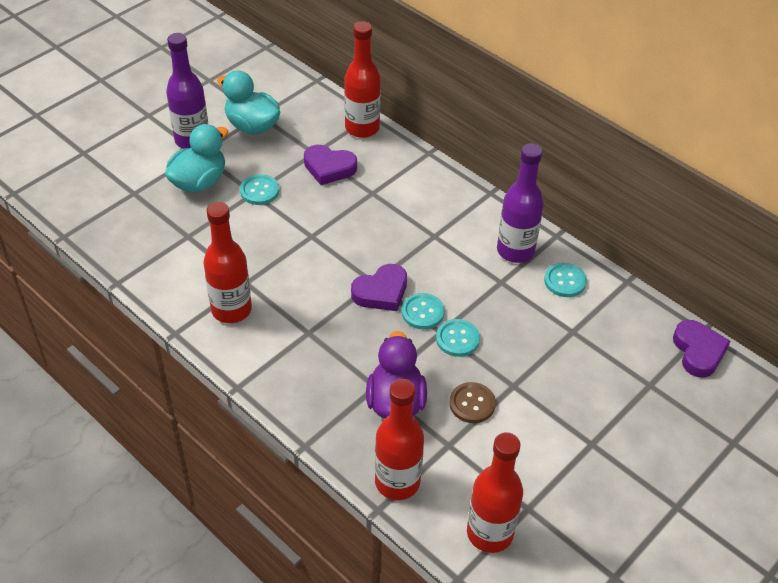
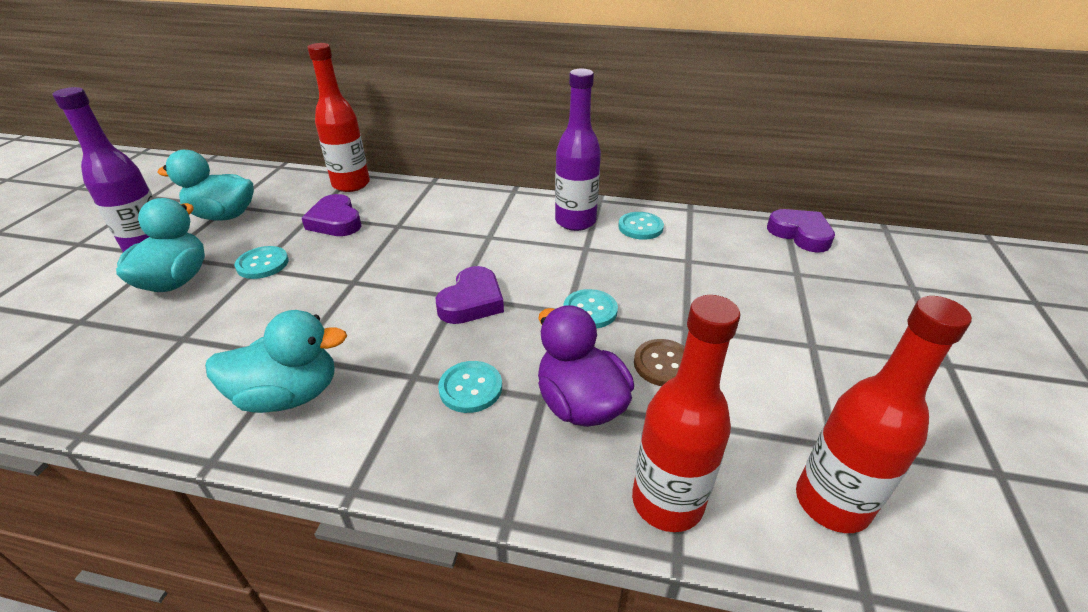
camera: 30 degrees left, 10 degrees down
(231, 310) = (289, 395): red bottle -> turquoise duck
(329, 168) = (335, 221): purple heart -> purple heart turned 75 degrees clockwise
(422, 312) = (532, 302): turquoise button -> turquoise button (470, 388)

